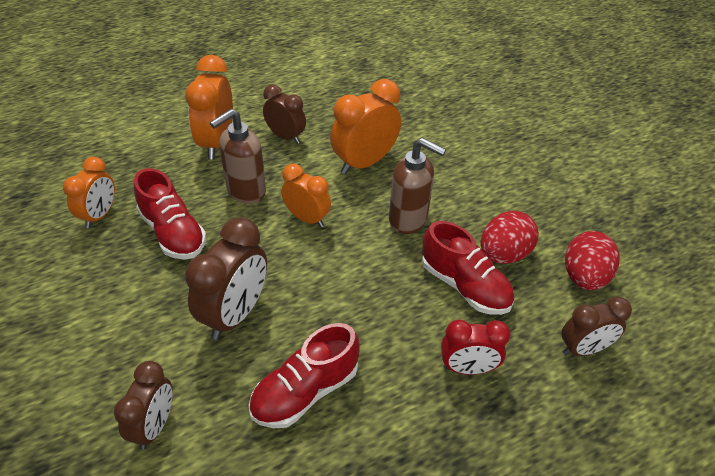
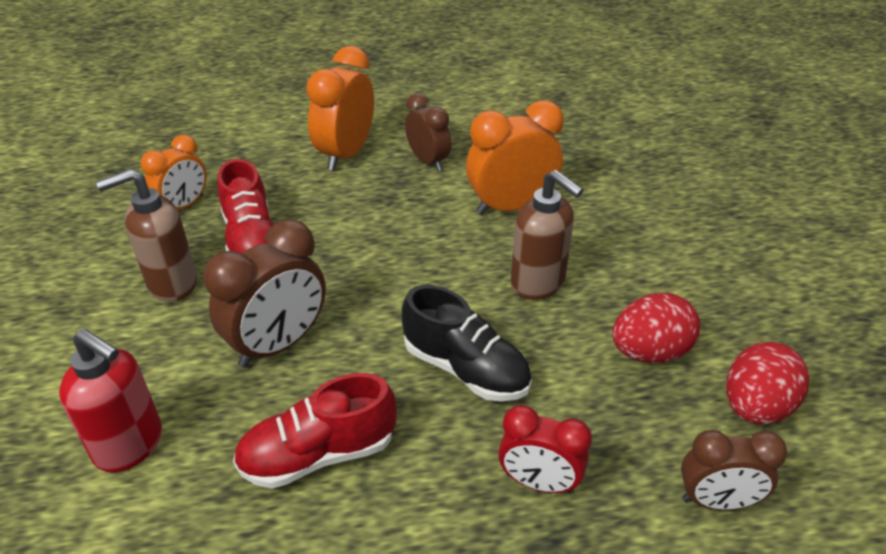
camera: 20 degrees right, 5 degrees down
(154, 426) = (130, 445): brown clock -> red soap dispenser
(245, 191) = (354, 212): brown soap dispenser -> brown soap dispenser (171, 284)
(307, 218) = (412, 256): orange clock -> none
(384, 298) = (466, 369): none -> black shoe
(464, 286) = (579, 379): red shoe -> none

